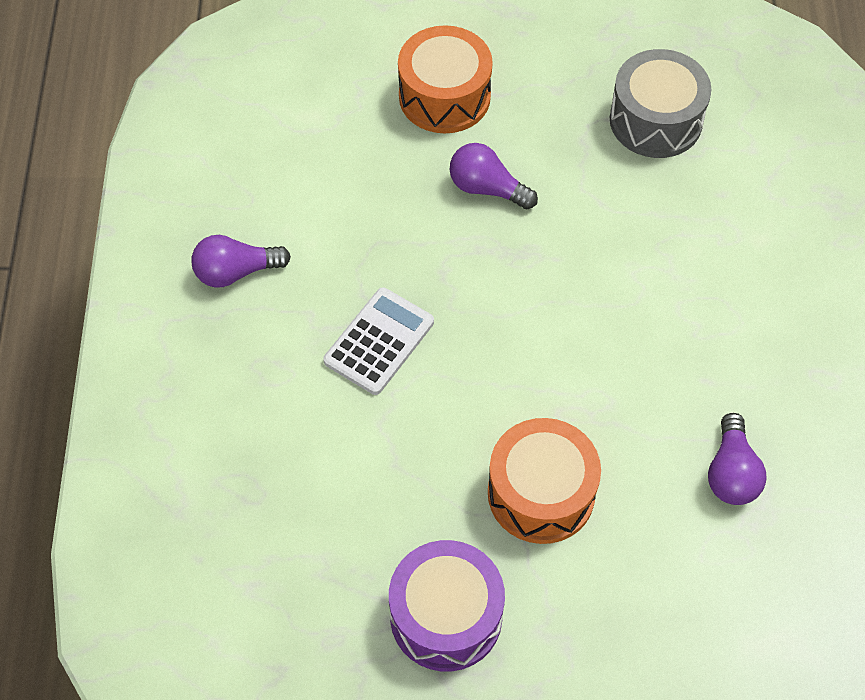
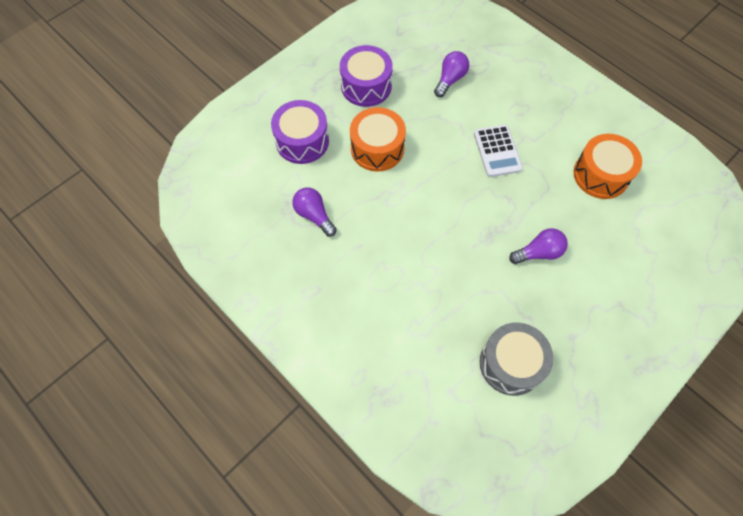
camera: 135 degrees right, 5 degrees up
(236, 272) = (580, 131): purple light bulb -> purple light bulb (450, 79)
(444, 96) = (612, 282): orange drum -> orange drum (601, 175)
(644, 608) = (302, 141): none -> purple drum

